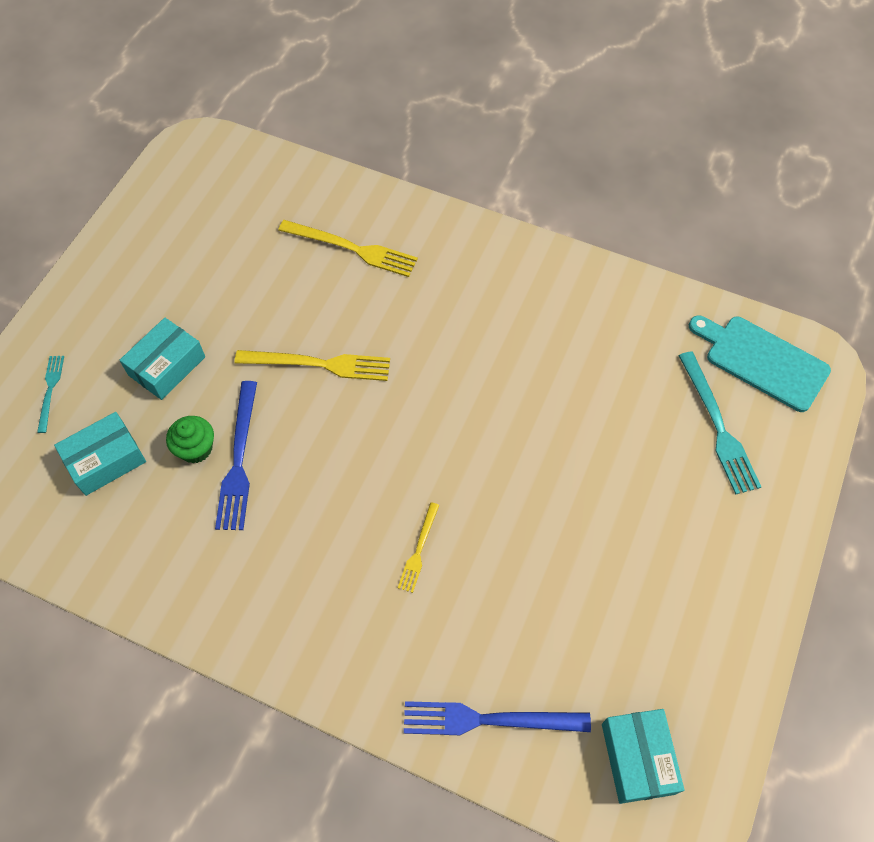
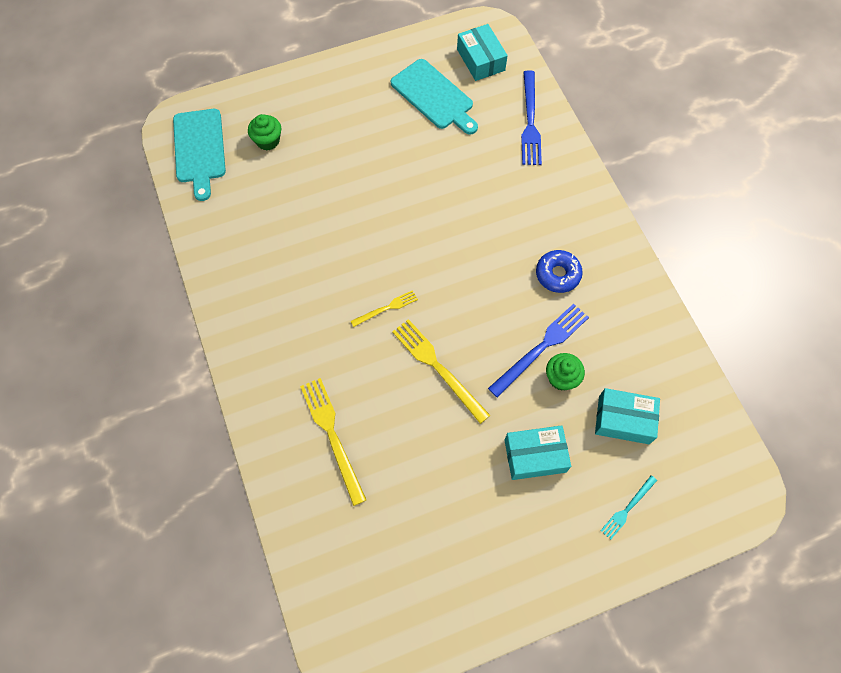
camera: 135 degrees left, 5 degrees up
(285, 548) = (557, 274): none -> blue donut
(419, 550) = (487, 214): yellow fork -> yellow fork (386, 308)
(488, 720) = (530, 121): blue fork -> blue fork turned 45 degrees clockwise
(628, 645) = (434, 97): none -> turquoise cutting board
(638, 758) = (480, 60): turquoise box -> turquoise box turned 60 degrees counterclockwise
(718, 426) = (268, 141): turquoise fork -> green cupcake

